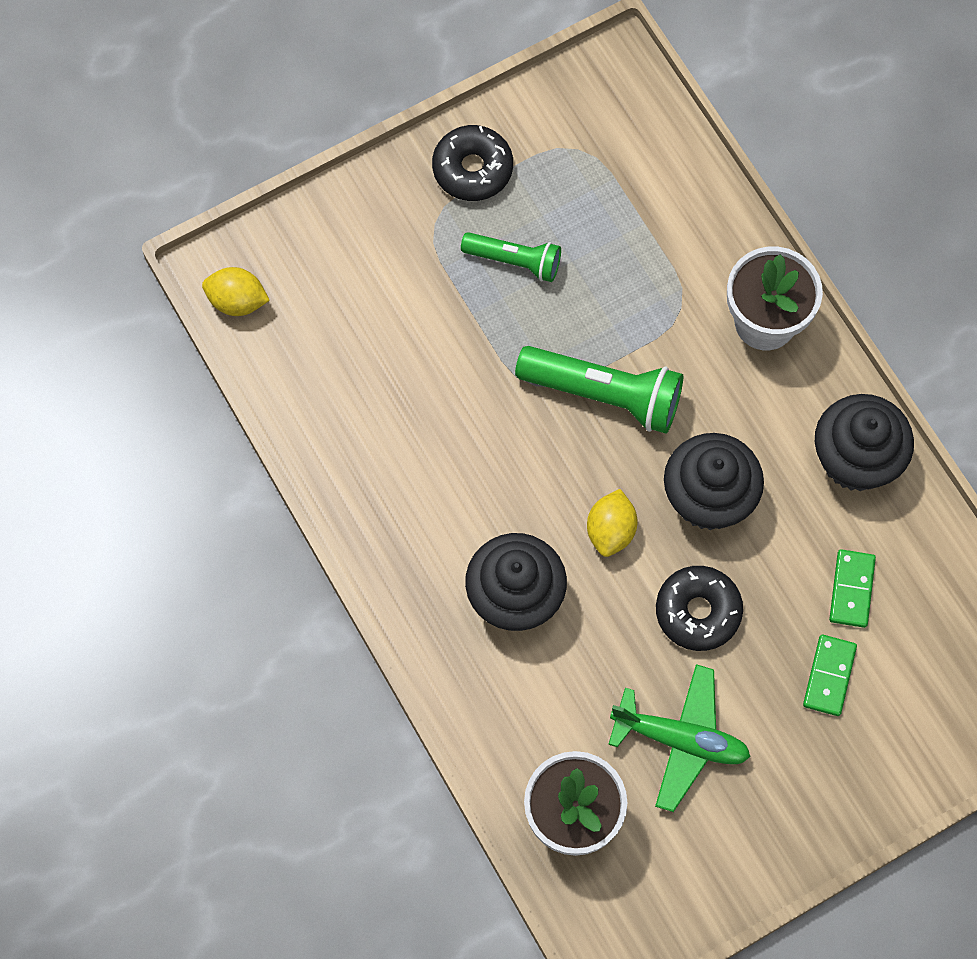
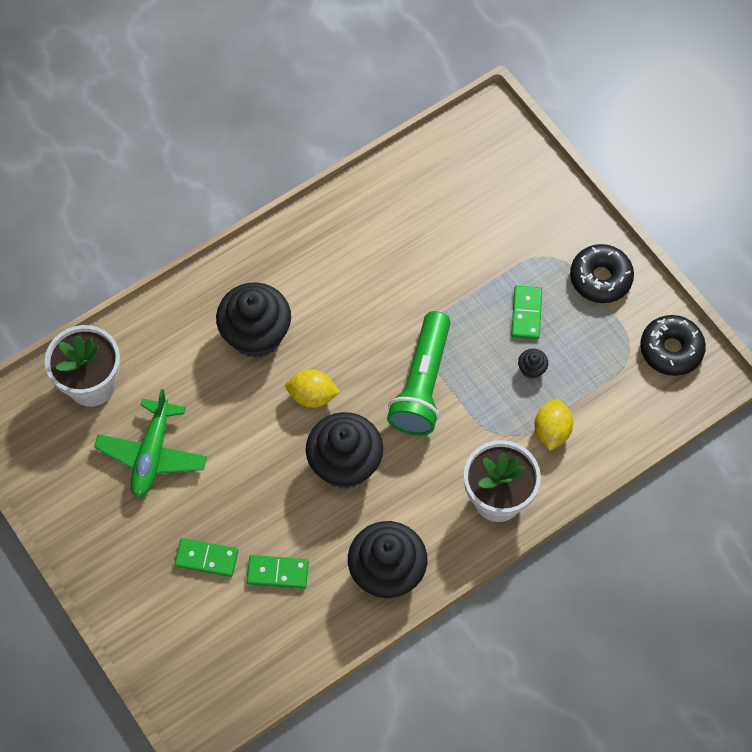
camera: 85 degrees right, 5 degrees down
(237, 301) = (469, 133): yellow lemon -> yellow lemon (551, 431)
(514, 261) = (526, 313): green flashlight -> green domino
(593, 264) = (531, 369): none -> black cupcake
(698, 612) = (252, 461): black donut -> black donut (671, 349)

